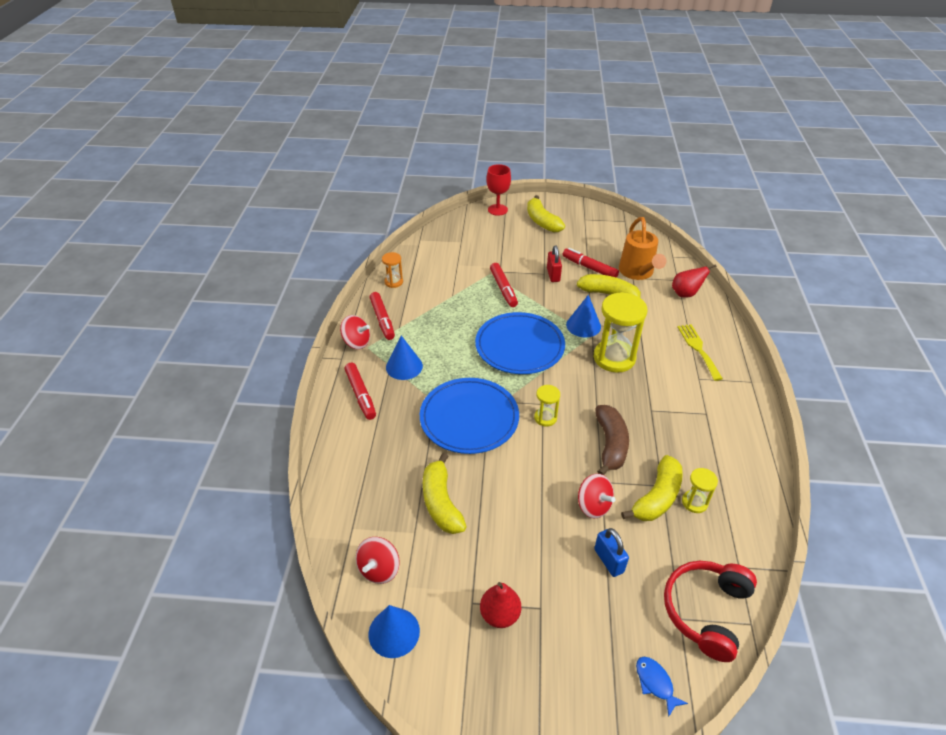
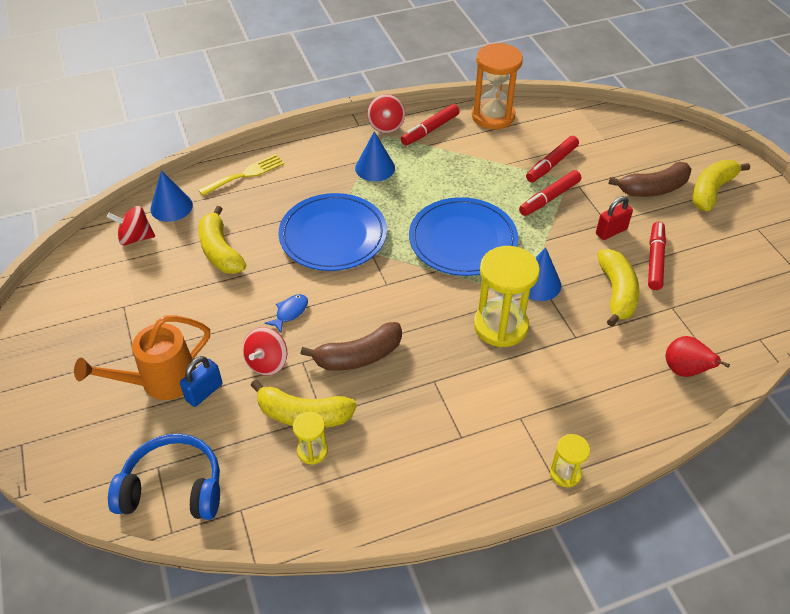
camera: 65 degrees right, 5 degrees up
(361, 395) = (320, 154): red marker -> red marker (551, 164)
(393, 282) = (493, 116): orange hourglass -> orange hourglass, size x2.00
(394, 632) = (80, 268): blue cone -> blue cone (171, 207)
(441, 503) = (220, 251): yellow banana -> yellow banana turned 75 degrees counterclockwise
(497, 210) = (696, 147): red goblet -> none
(500, 614) = (117, 328): red pear -> none
(524, 242) = (653, 189): none -> brown banana
(545, 418) = (367, 292): yellow hourglass -> yellow hourglass (565, 473)
(637, 273) = (687, 309): orange watering can -> orange watering can (160, 381)
(655, 683) = (81, 460): blue fish -> blue fish (290, 312)
(698, 349) = (577, 406): yellow fork -> yellow fork (245, 174)
(706, 611) = (173, 488): red headphones -> blue headphones

